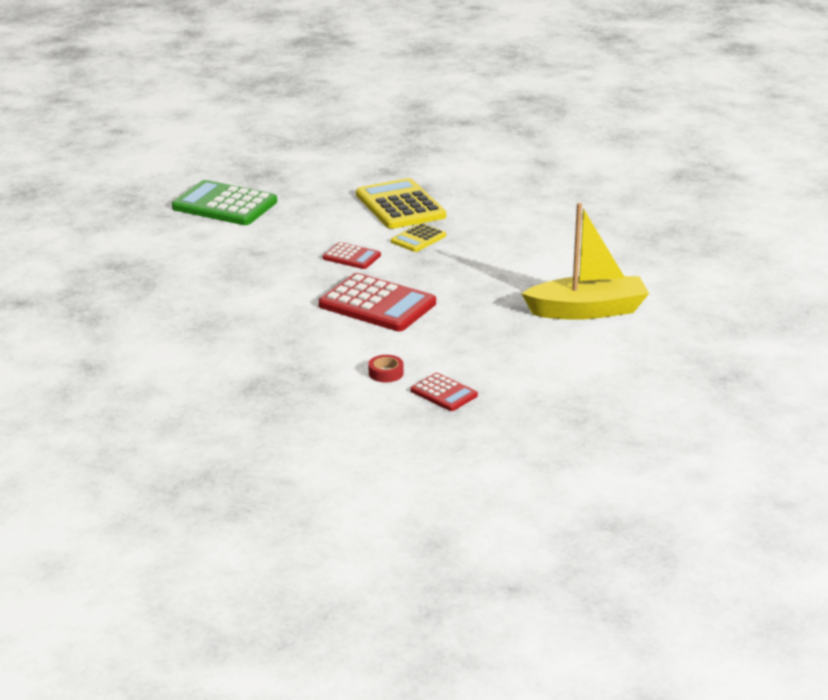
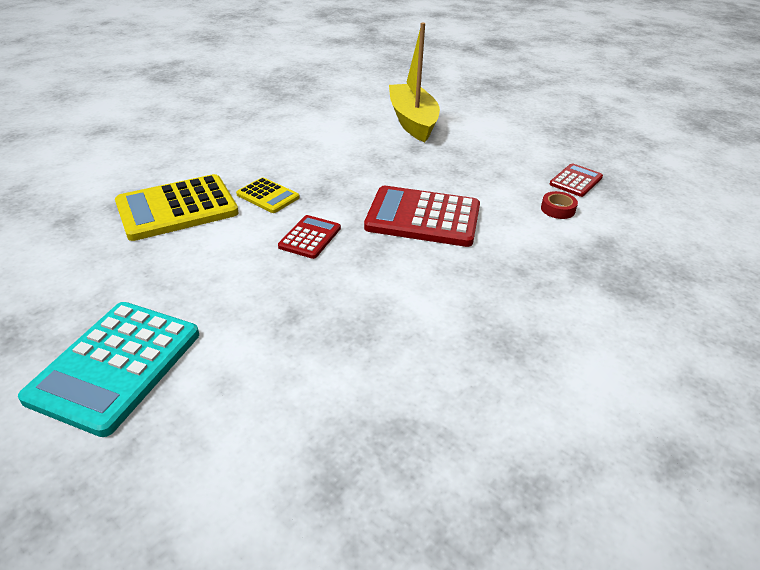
camera: 95 degrees left, 10 degrees up
(225, 205) = (115, 365): green calculator -> turquoise calculator
(377, 304) = (423, 217): red calculator -> red calculator turned 105 degrees counterclockwise

